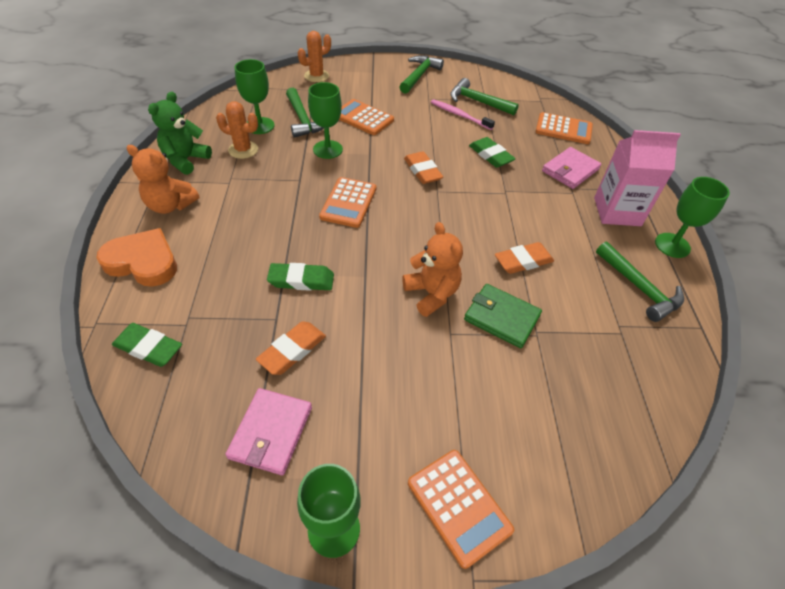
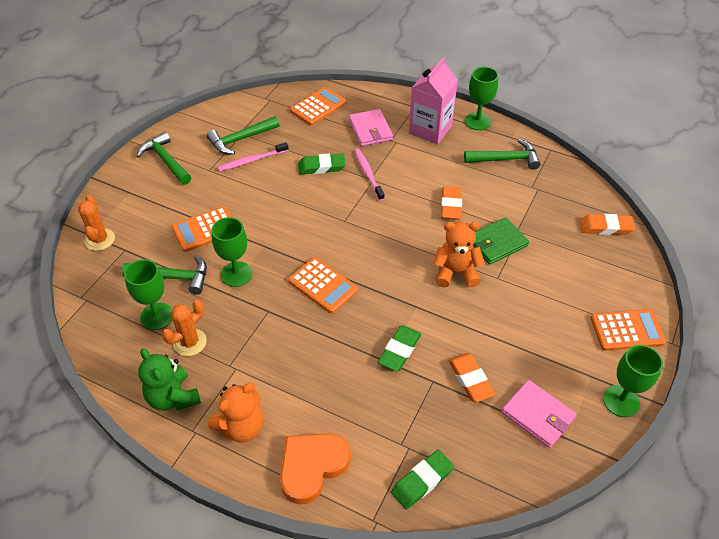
camera: 60 degrees left, 0 degrees up
(422, 171) = (313, 219): orange eraser -> orange eraser (606, 227)
(510, 187) = (368, 174): none -> pink toothbrush

